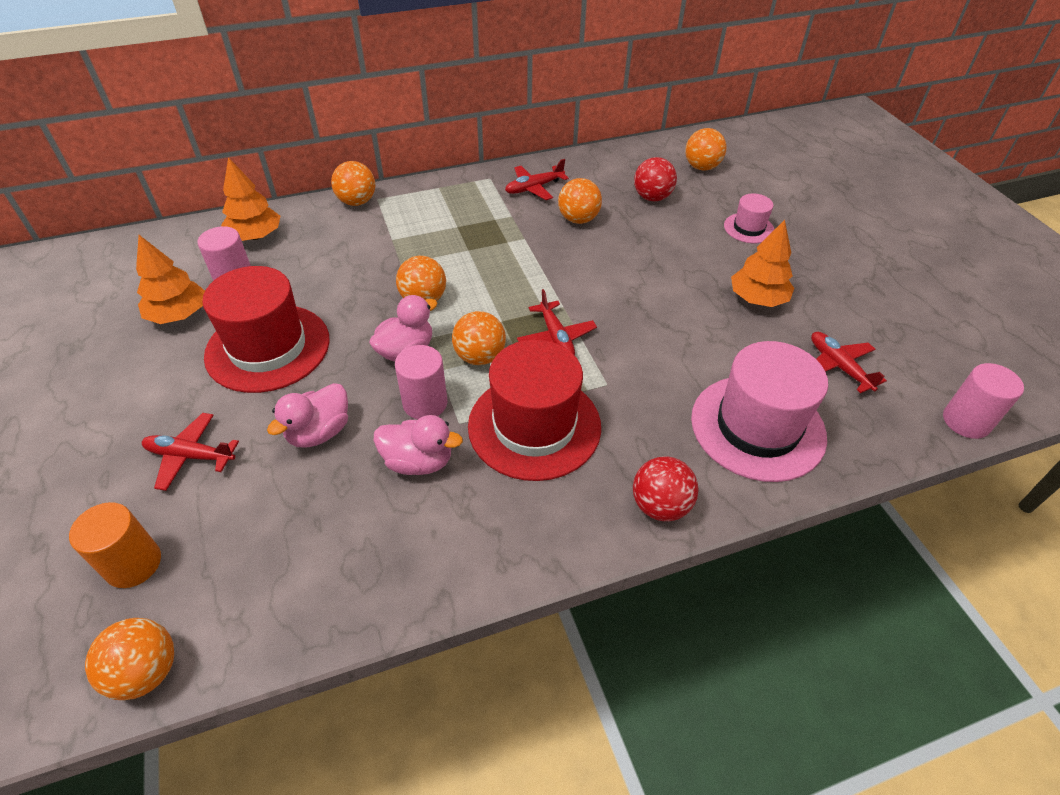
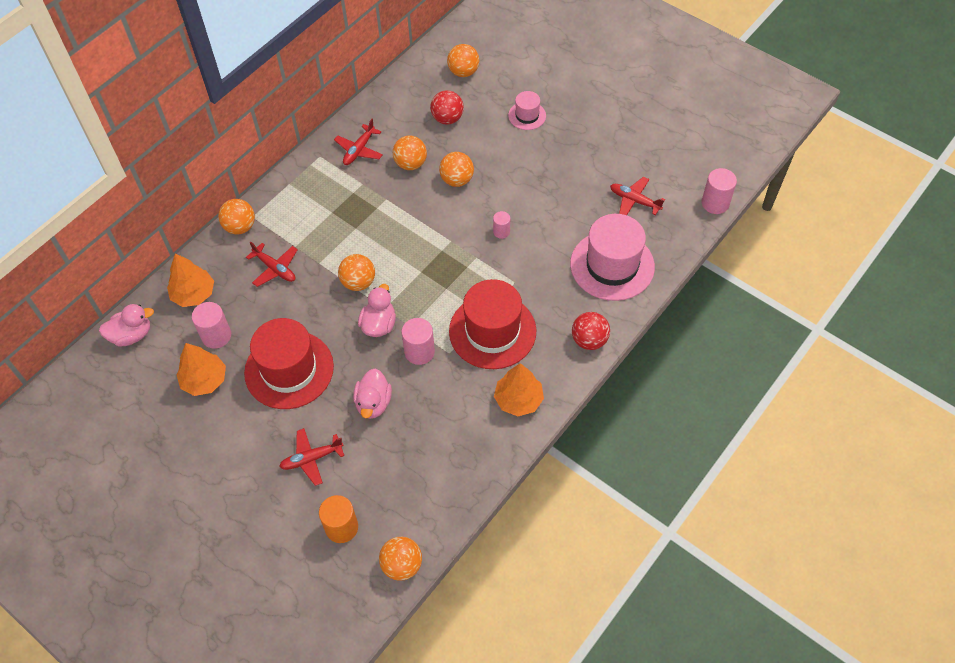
camera: 30 degrees left, 10 degrees up
(418, 461) = (445, 388): pink duck -> pink duck (131, 335)
(480, 357) = (427, 304): orange ball -> orange ball (457, 180)
(556, 338) = (463, 266): red plane -> red plane (275, 269)
(632, 324) = (501, 232): none -> pink cylinder
(757, 299) = (564, 173): orange tree -> orange tree (518, 400)

